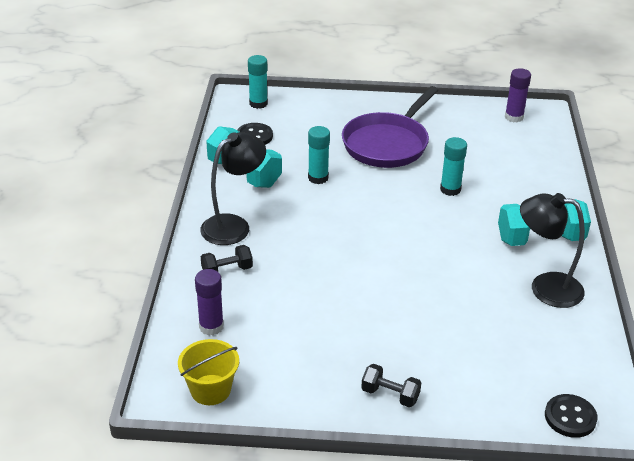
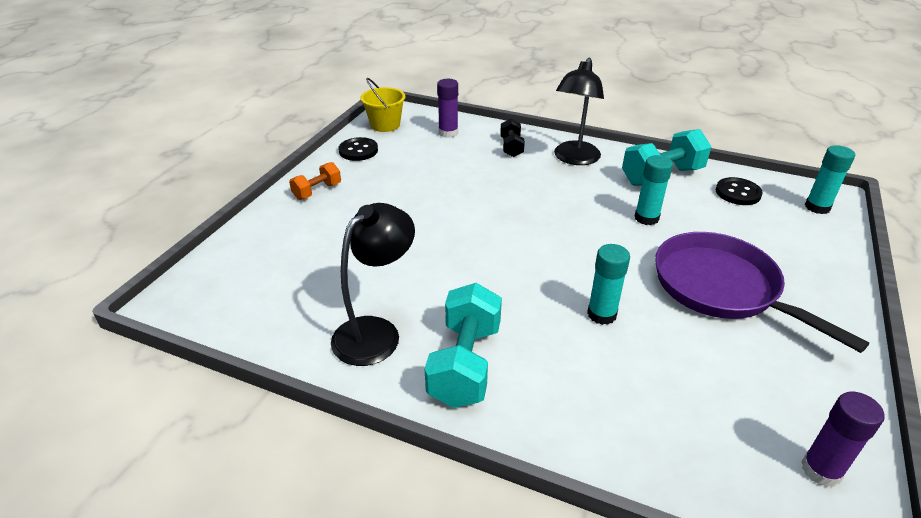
camera: 110 degrees right, 0 degrees up
(234, 225) = (574, 159): black lamp -> black lamp turned 45 degrees clockwise
(390, 395) = (317, 191): black dumbbell -> orange dumbbell
(570, 417) = (203, 279): black button -> black button (358, 151)

